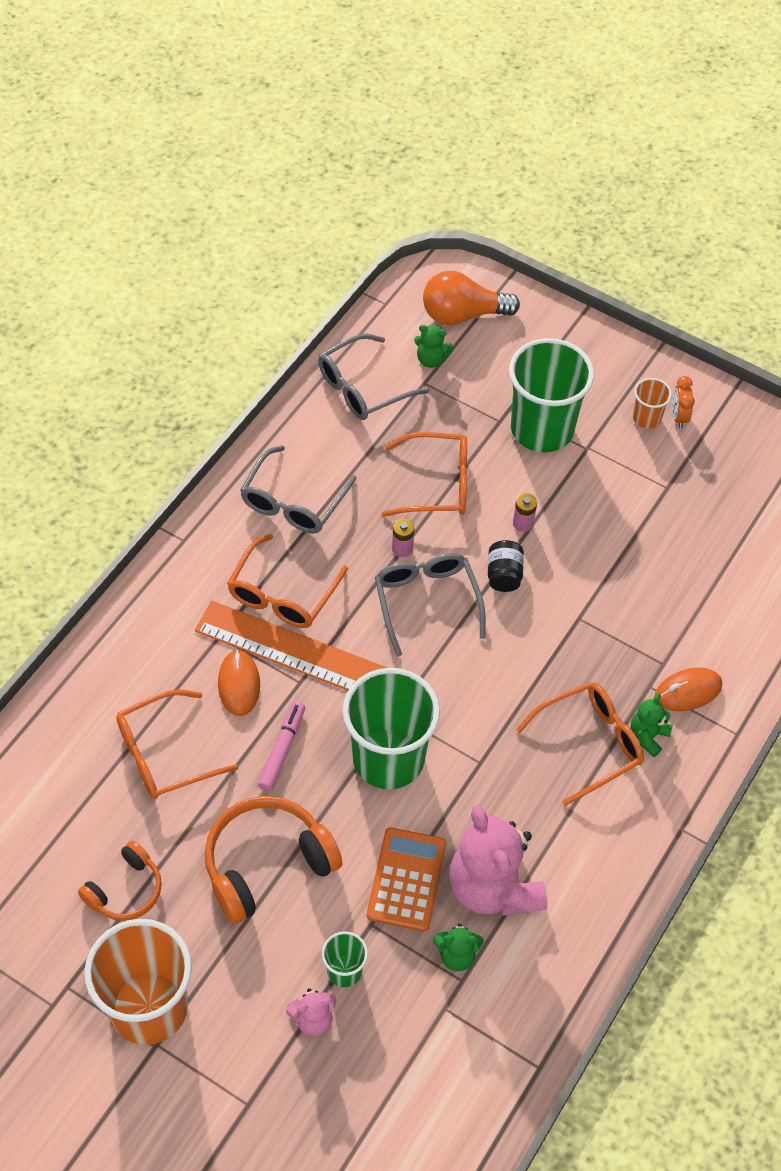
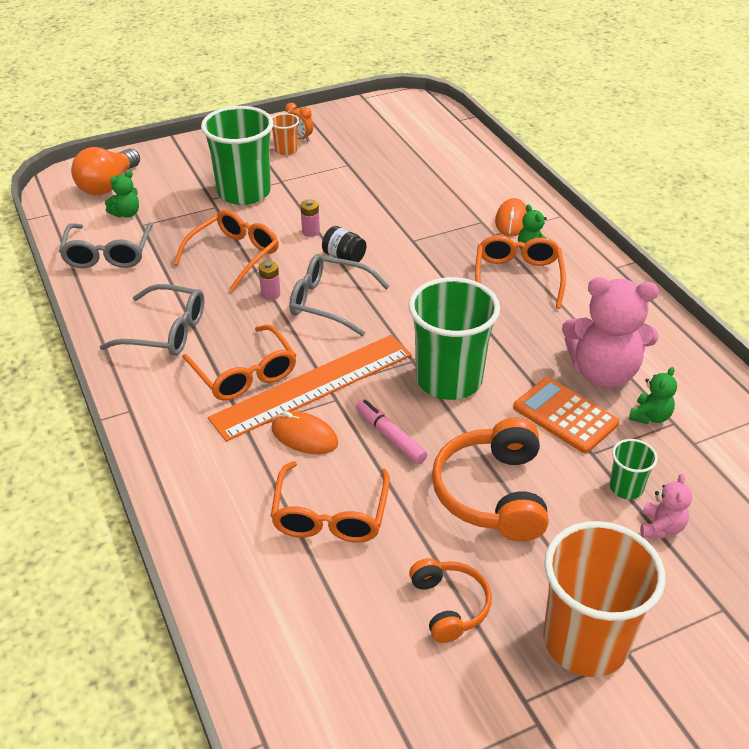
camera: 55 degrees left, 15 degrees down
(293, 502) = (166, 332): grey glasses -> grey glasses turned 45 degrees counterclockwise

